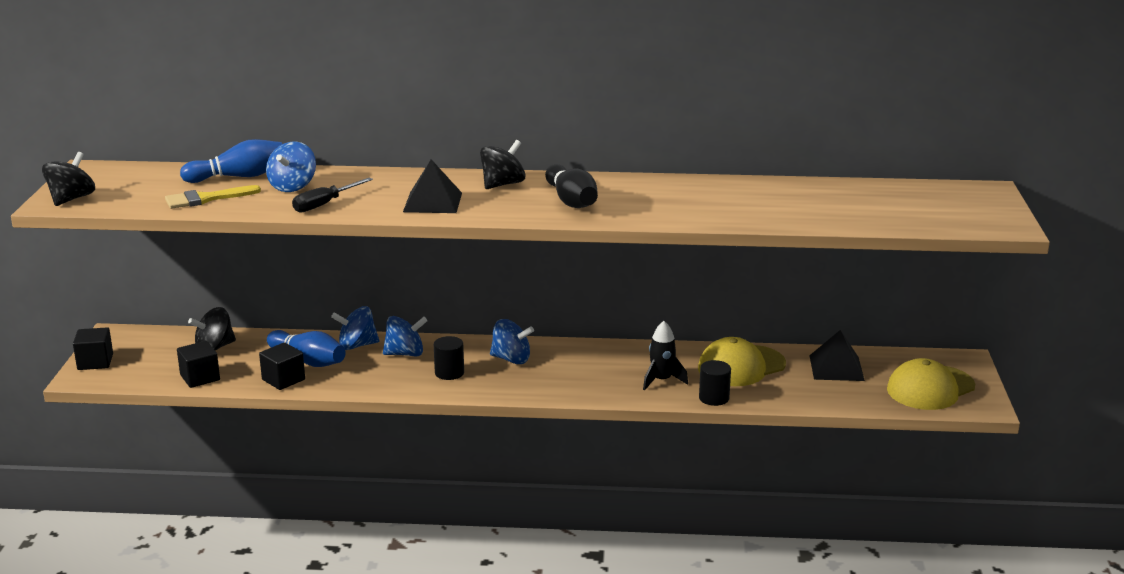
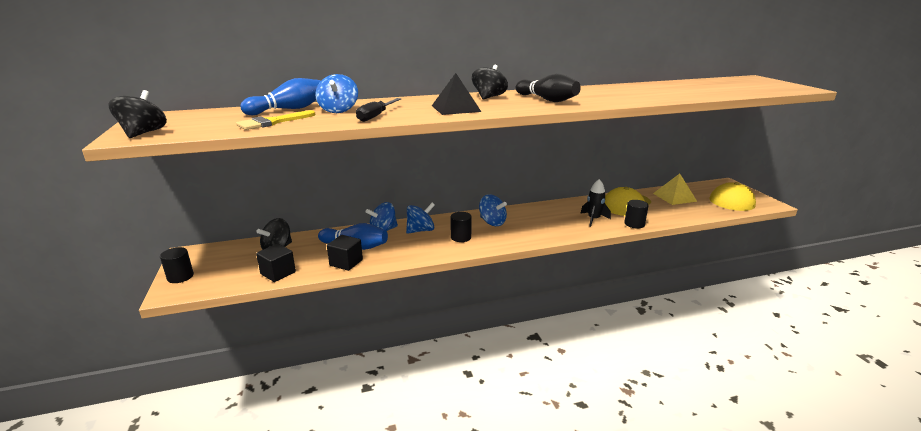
camera: 20 degrees left, 0 degrees up
(95, 362) = (180, 277): black cube -> black cylinder
(511, 359) = (492, 222): blue spinning top -> blue spinning top turned 45 degrees clockwise
(836, 368) = (674, 197): black pyramid -> yellow pyramid

